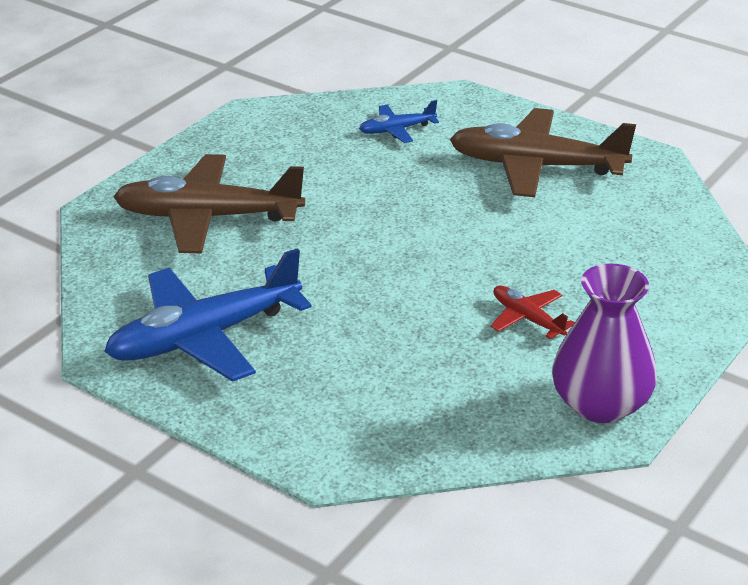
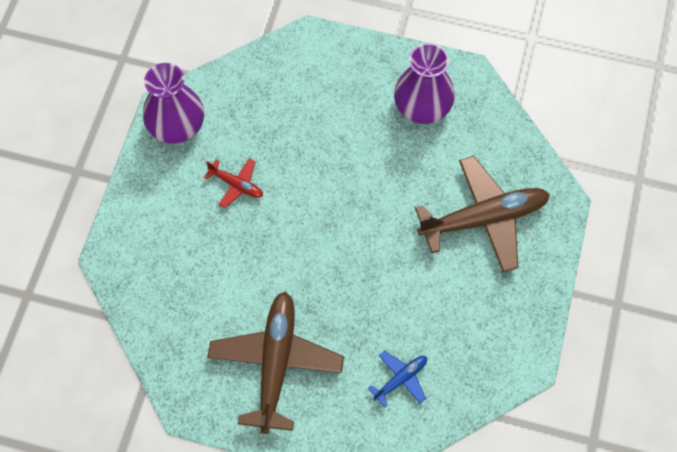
camera: 160 degrees right, 30 degrees up
(204, 337) = (422, 106): blue plane -> purple vase
(536, 166) = (276, 363): brown plane -> brown plane turned 75 degrees counterclockwise

